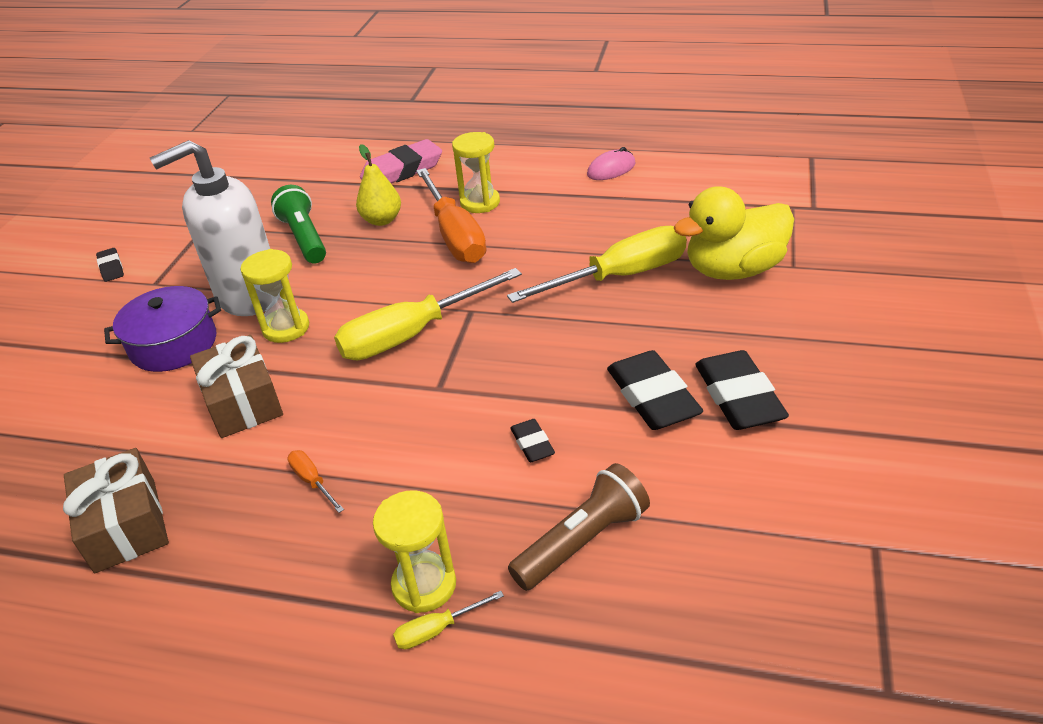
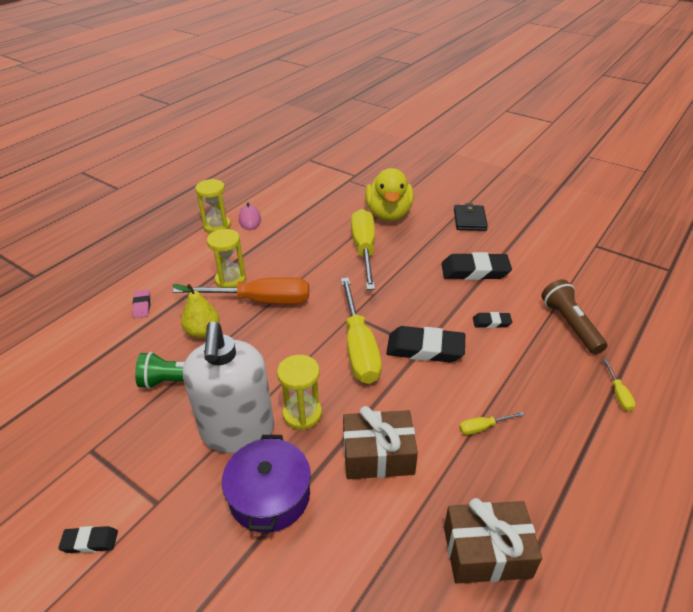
camera: 70 degrees left, 0 degrees up
(312, 481) = (483, 427): orange screwdriver -> yellow screwdriver
(402, 170) = (142, 306): pink eraser -> pink eraser, size x0.50
(424, 585) = (585, 392): yellow hourglass -> yellow hourglass (217, 226)
(738, 397) = (488, 246): black eraser -> black eraser (425, 349)
(800, 356) = (469, 220): none -> black wallet

